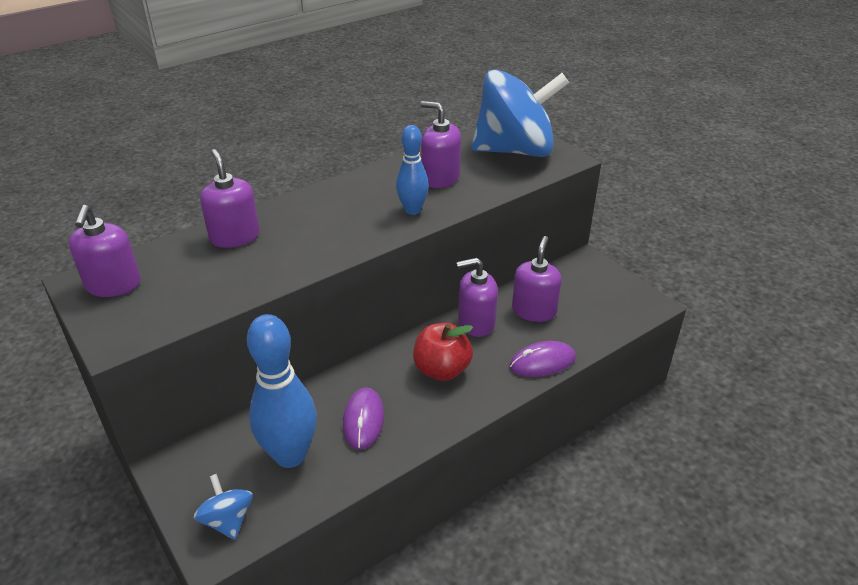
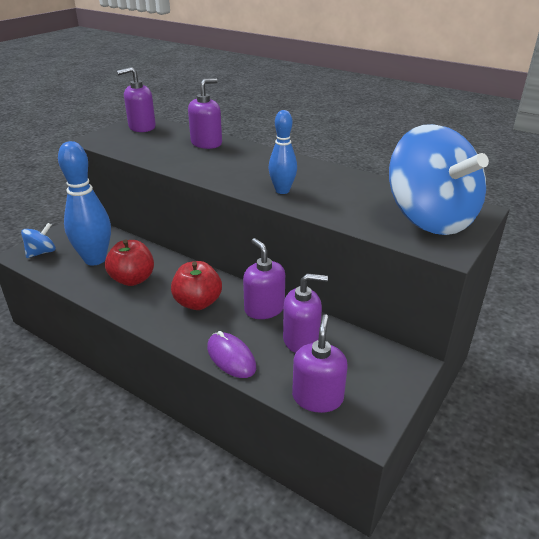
camera: 70 degrees right, 5 degrees down
(363, 420) = (133, 279): purple mouse -> red apple
(440, 178) = (342, 193): purple soap dispenser -> purple soap dispenser (317, 397)

